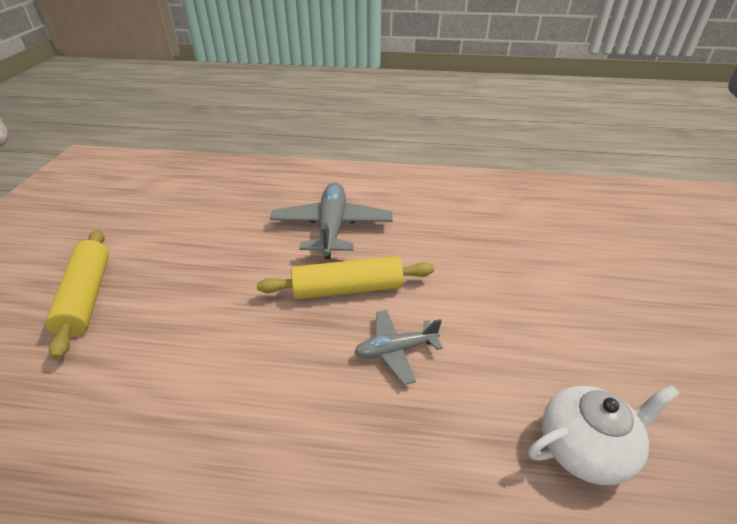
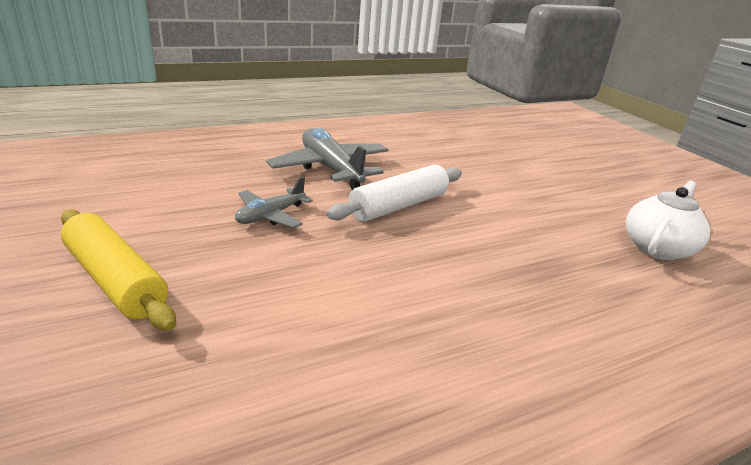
camera: 35 degrees left, 10 degrees down
(347, 289) = (399, 206): yellow rolling pin -> white rolling pin
(396, 350) = (485, 233): grey plane -> grey plane (270, 216)

